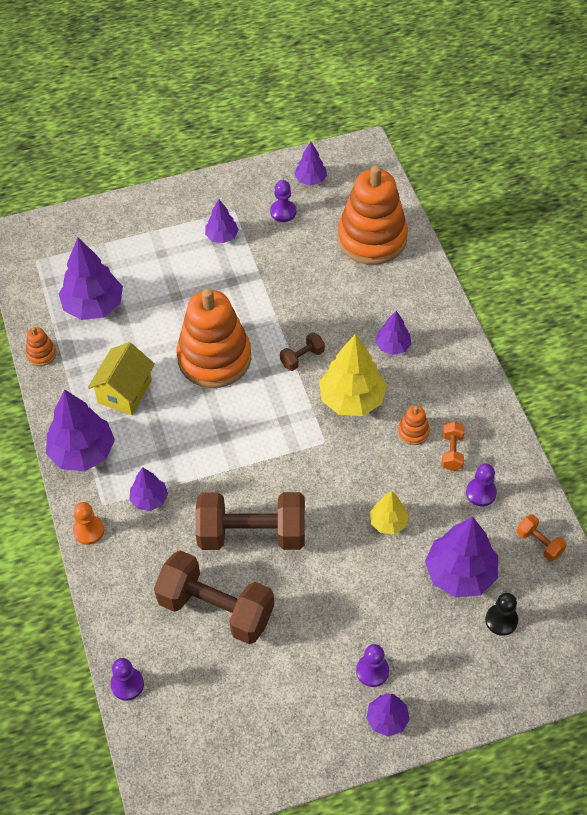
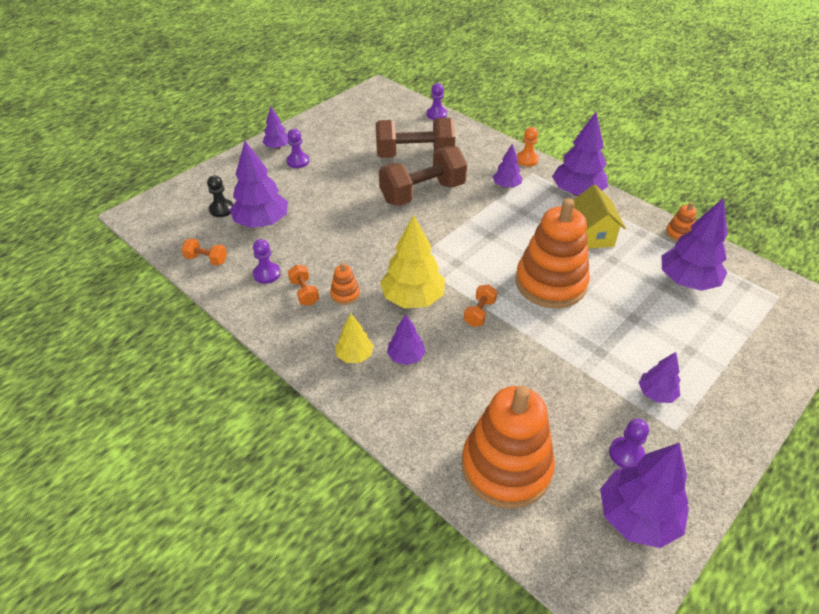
camera: 150 degrees right, 10 degrees down
(302, 358) = (479, 313): brown dumbbell -> orange dumbbell
(310, 180) = (637, 516): purple tree -> purple tree, size x1.82
(388, 522) = (331, 231): yellow tree -> yellow tree (355, 355)

